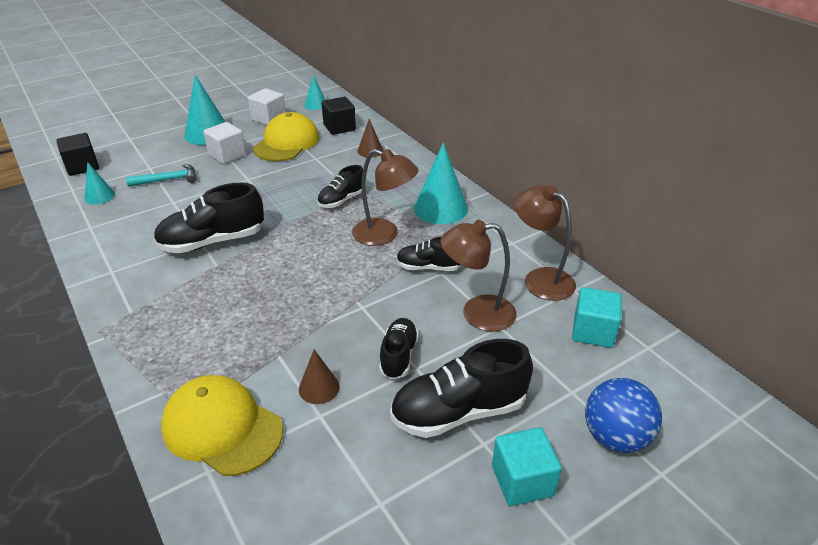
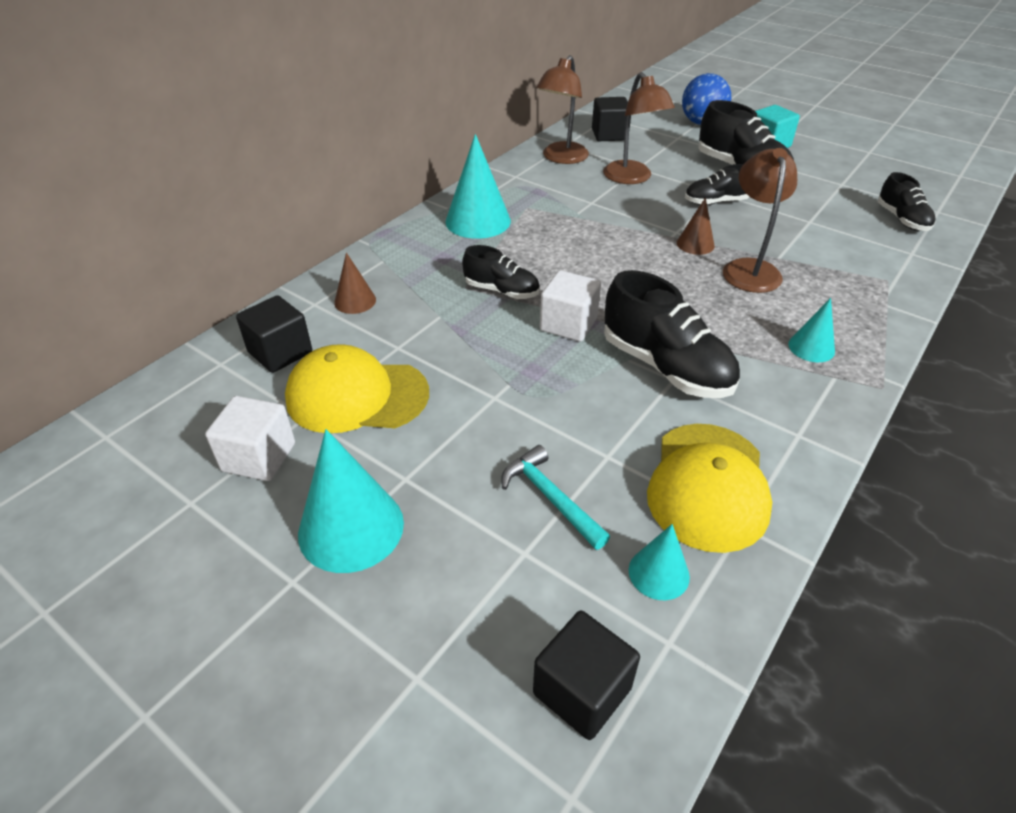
camera: 110 degrees left, 5 degrees up
(222, 428) = (875, 259): yellow cap -> yellow cap (708, 486)
(227, 155) = (429, 455): white cube -> white cube (568, 324)
(316, 105) = (181, 411): turquoise cone -> turquoise cone (811, 347)
(319, 388) = (787, 228): brown cone -> brown cone (695, 244)
(384, 235) = (554, 244): brown lamp -> brown lamp (749, 268)
(428, 267) = (589, 209): black shoe -> black shoe (902, 220)
(593, 331) = (609, 135): turquoise cube -> black cube

